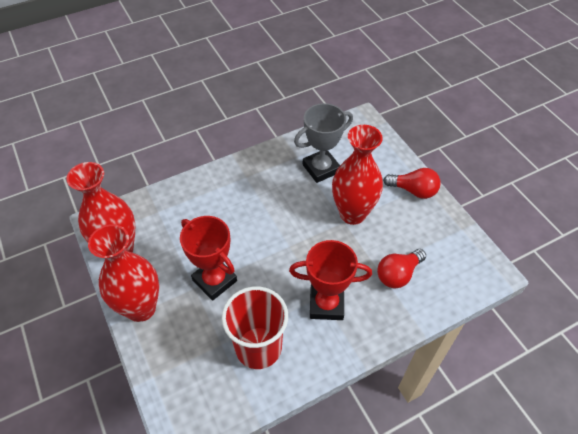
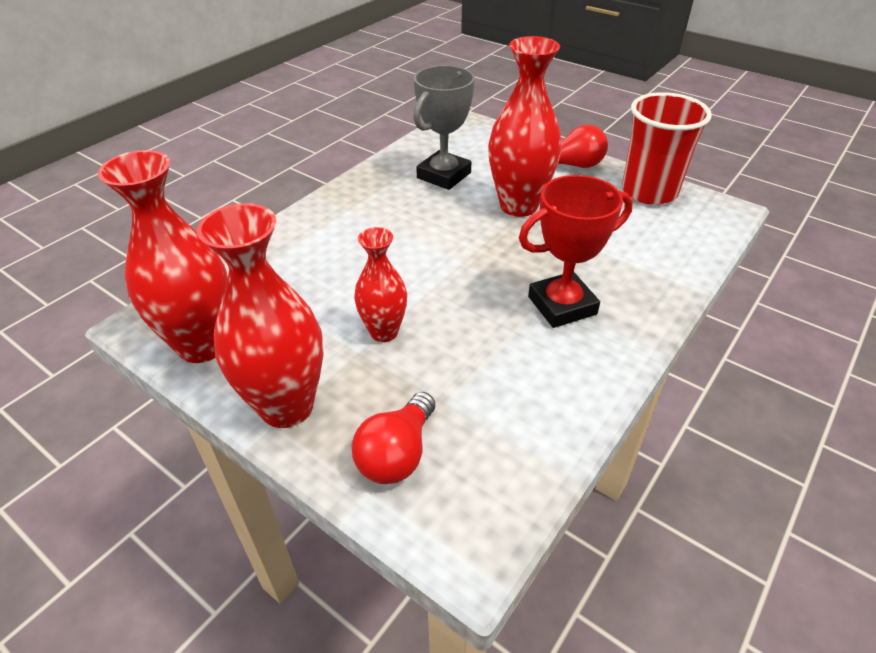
camera: 25 degrees left, 10 degrees down
(214, 280) = (384, 332): red trophy -> red vase
(258, 347) = (508, 387): red cup -> red cup (649, 191)
(398, 274) = (624, 246): red light bulb -> red light bulb (397, 454)

